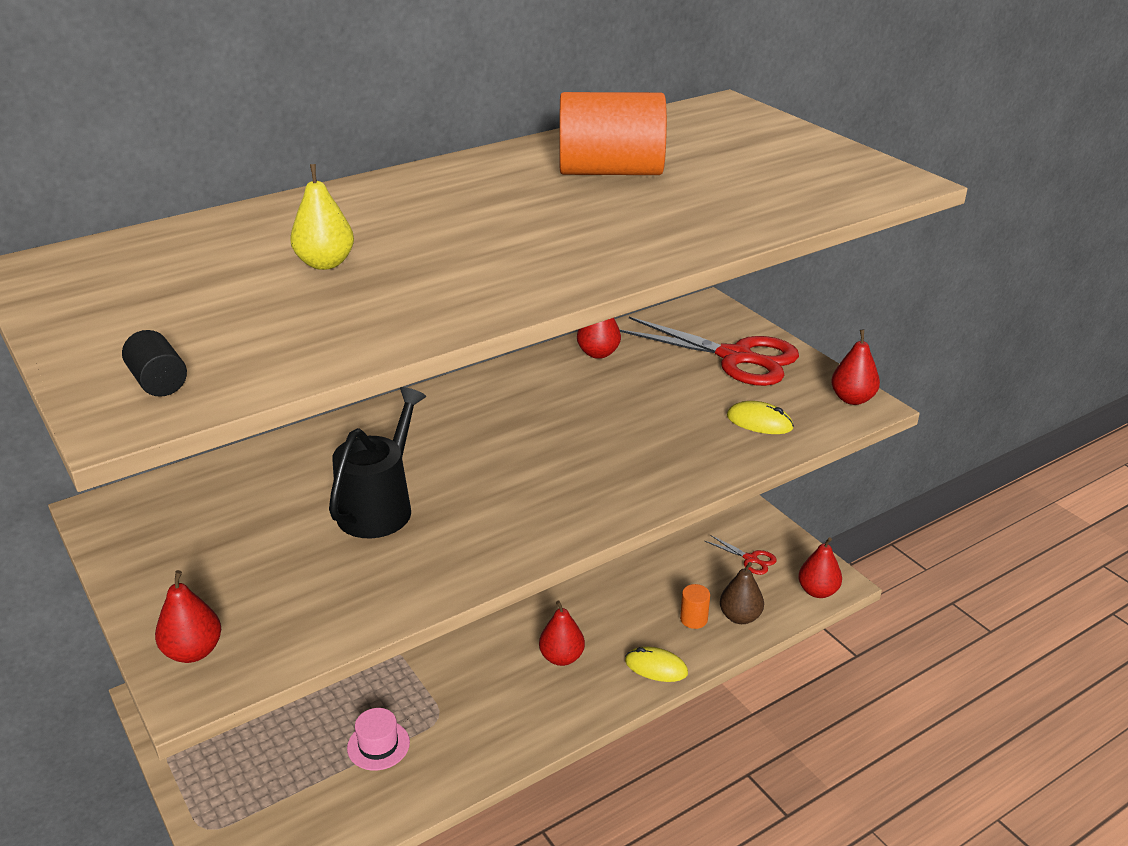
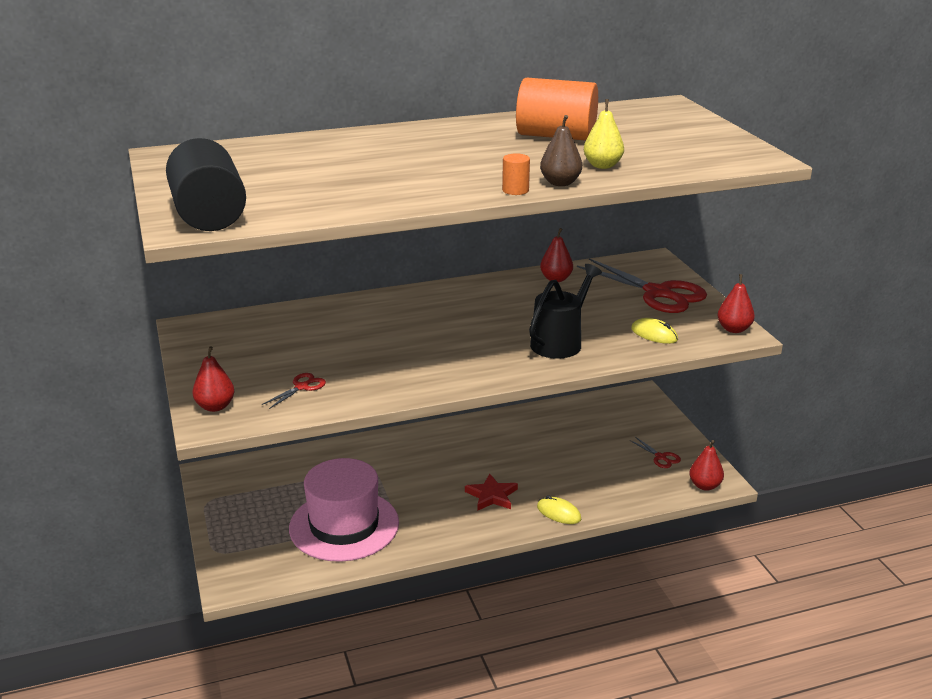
camera: 15 degrees right, 5 degrees down
(158, 382) = (209, 215): black cylinder -> black cylinder, size x2.39
(315, 591) = (302, 387): none -> red scissors
(325, 263) = (337, 168): yellow pear -> yellow pear (602, 166)
(378, 745) = (344, 525): pink hat -> pink hat, size x2.46
(379, 507) = (362, 348): black watering can -> black watering can (560, 342)
(561, 657) = (491, 496): red pear -> red star
(693, 619) = (600, 488): orange cylinder -> orange cylinder (515, 190)
(740, 617) = (636, 492): brown pear -> brown pear (560, 183)

